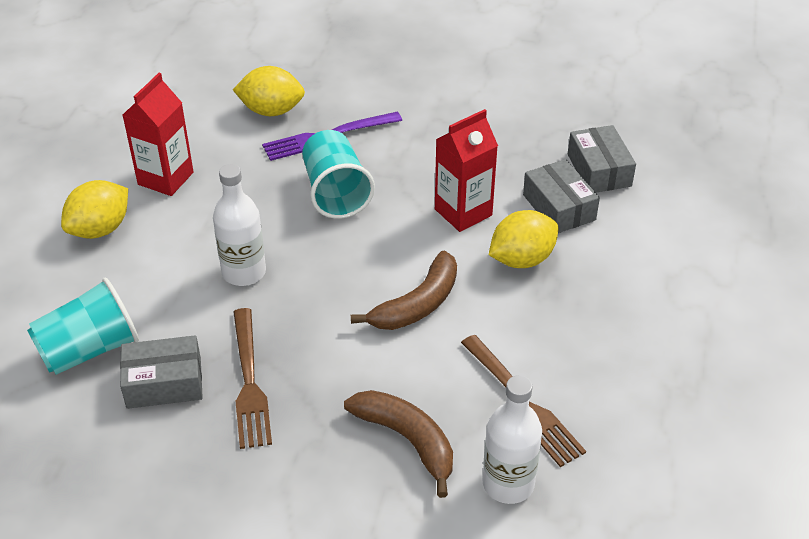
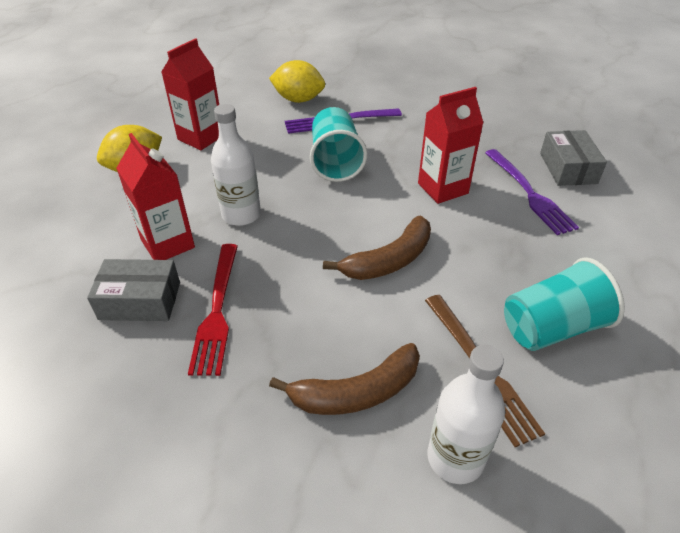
camera: 10 degrees right, 0 degrees up
(89, 350) = (87, 263): turquoise cup -> turquoise cup (552, 327)
(172, 317) = (168, 244): none -> red carton
(249, 383) = (217, 311): brown fork -> red fork
(408, 441) = (356, 392): brown banana -> brown banana turned 105 degrees clockwise
(522, 259) = (492, 233): yellow lemon -> none
(559, 207) = (530, 193): grey box -> purple fork

